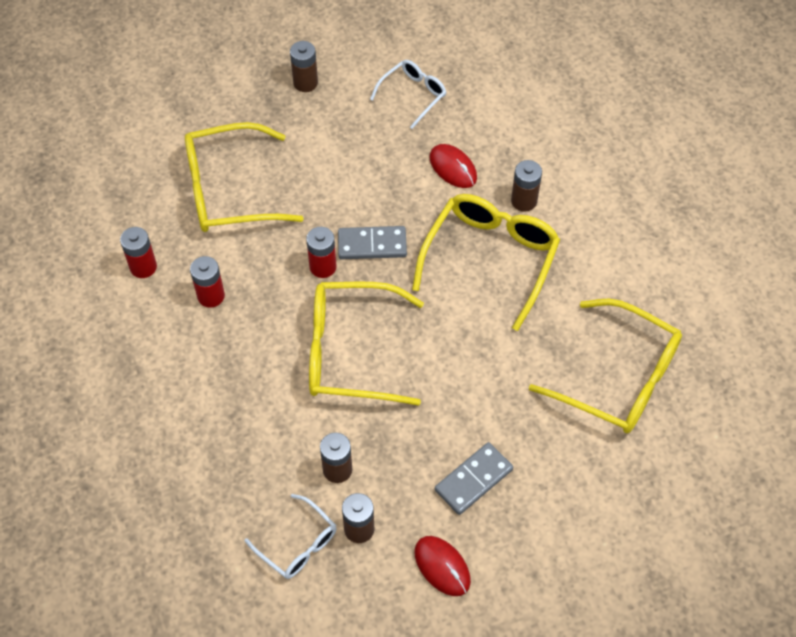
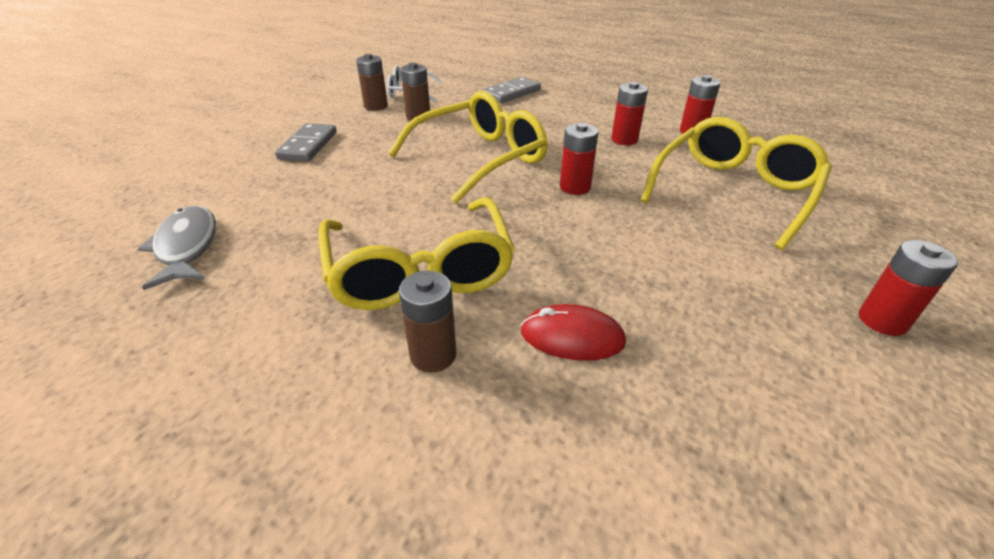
camera: 140 degrees right, 20 degrees down
(305, 83) = (882, 321): brown battery -> red battery
(372, 245) = (556, 220): grey domino -> grey domino (511, 93)
(413, 95) = (760, 404): white glasses -> none
(442, 566) = (303, 113): red mouse -> none
(619, 378) = (186, 247): yellow glasses -> grey fish

